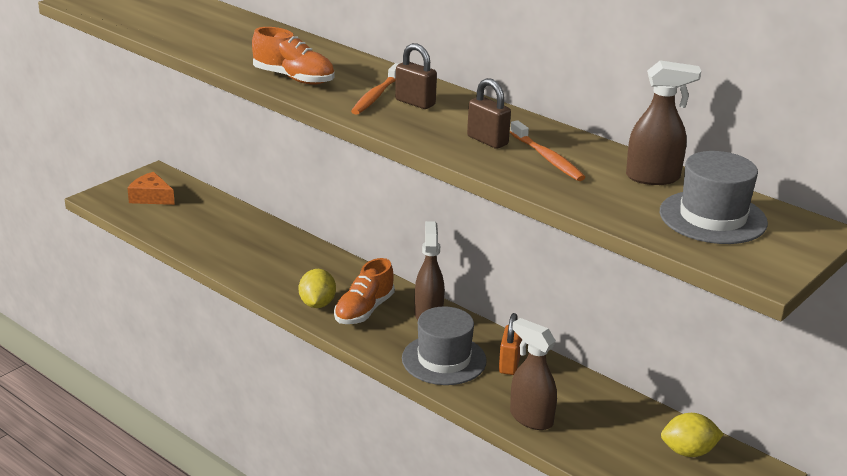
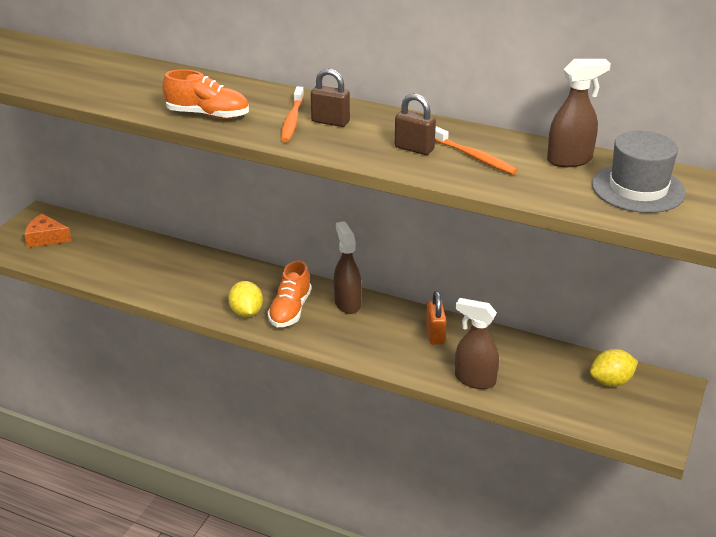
camera: 15 degrees left, 5 degrees up
(444, 359) = (379, 342): grey hat -> none

